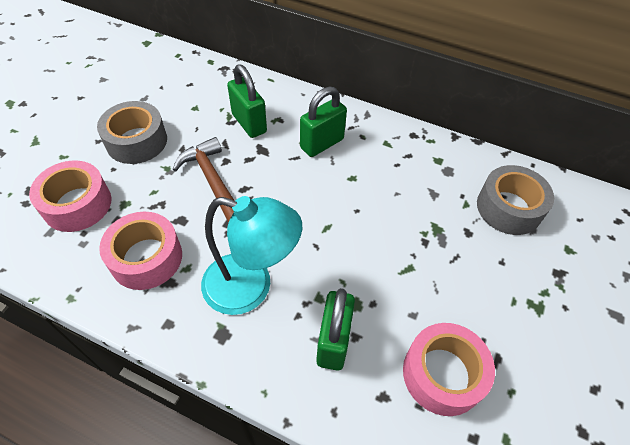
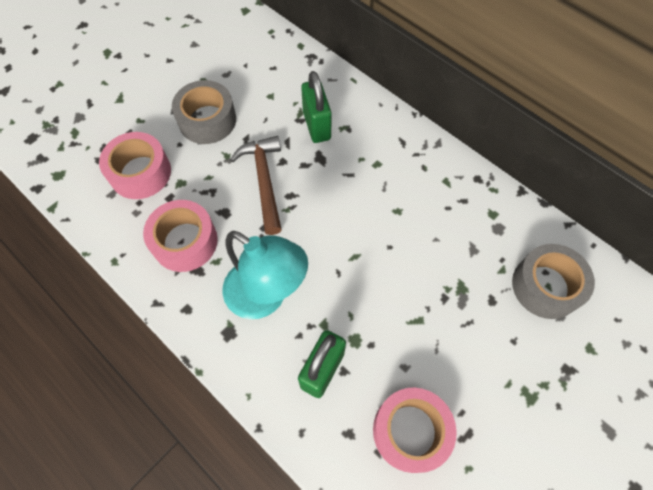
camera: 20 degrees right, 10 degrees up
(322, 144) = (380, 165): green padlock -> none

